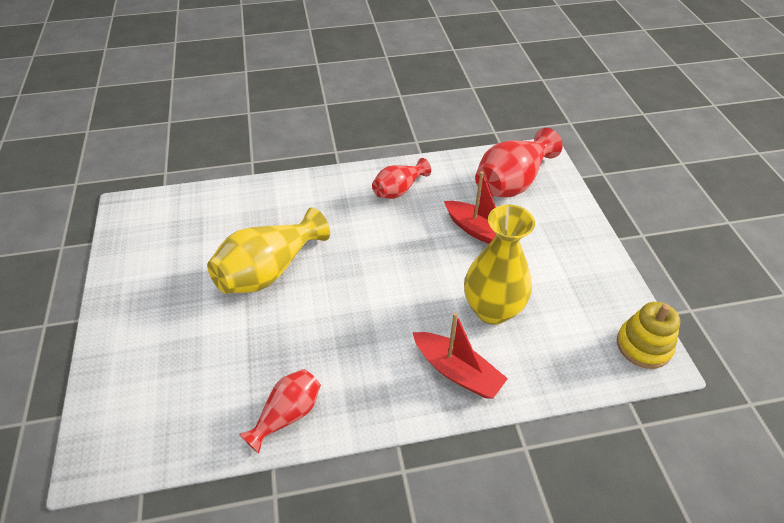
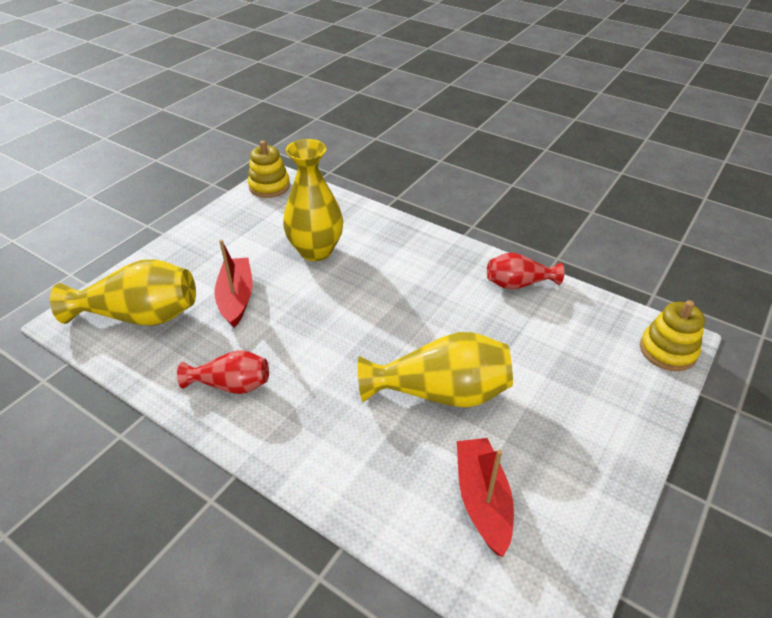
camera: 135 degrees left, 5 degrees down
(102, 439) = (667, 351): none -> yellow stacking toy
(457, 371) = (386, 239): red boat -> red boat (482, 500)
(512, 182) = (140, 316): red vase -> yellow vase

